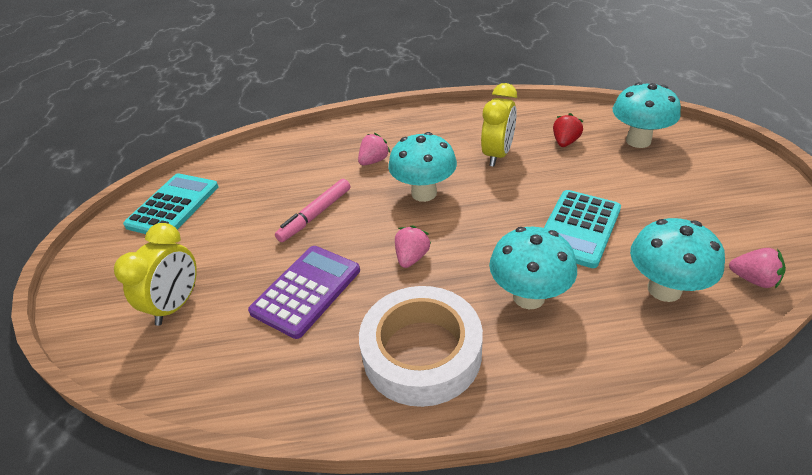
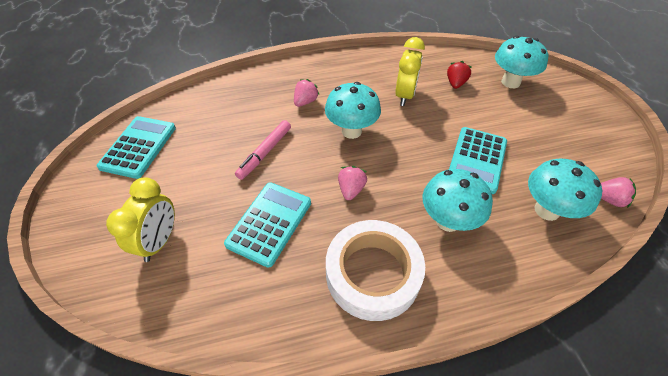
camera: 10 degrees left, 10 degrees up
(306, 291) = (269, 223): purple calculator -> turquoise calculator

